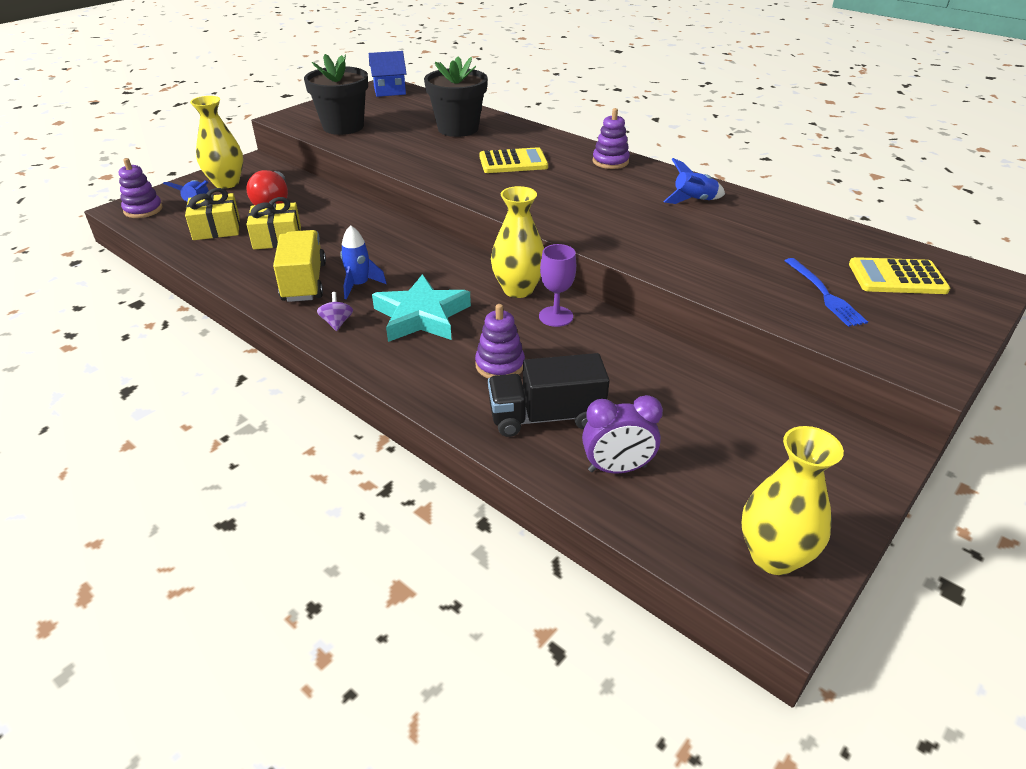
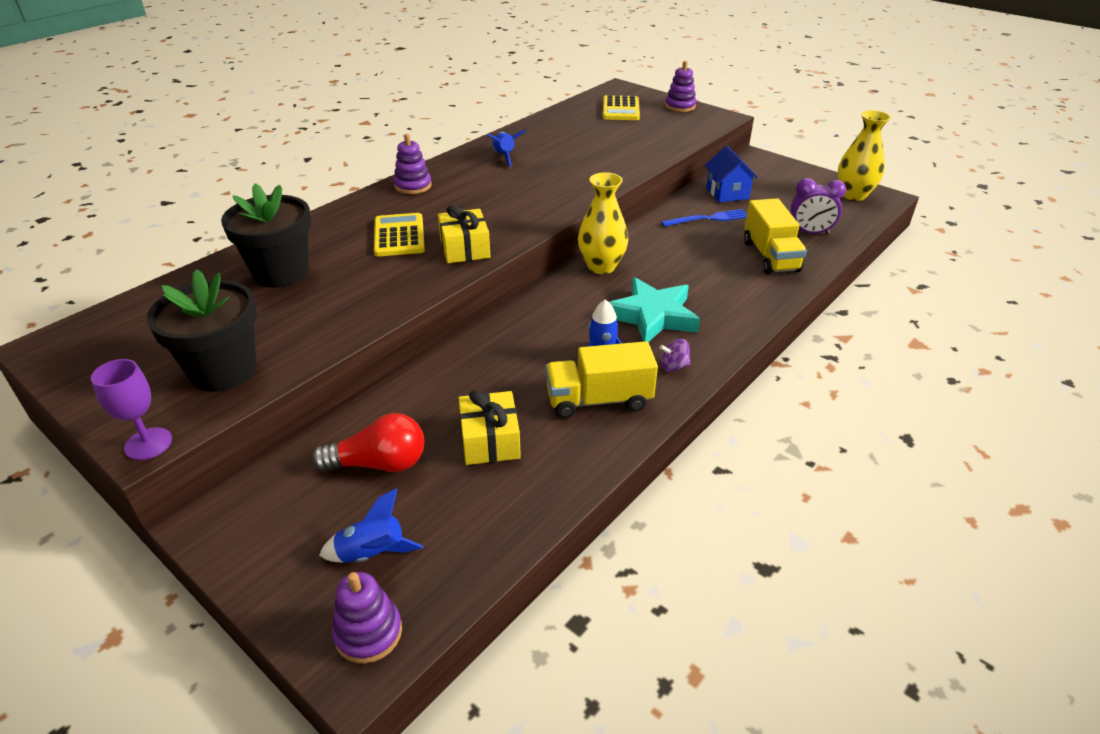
camera: 90 degrees left, 0 degrees up
(216, 228) = (455, 511): yellow gift -> yellow gift (465, 248)
(226, 183) = (288, 536): yellow vase -> none
(389, 91) = (81, 339): blue house -> blue house (727, 193)
(500, 365) = (715, 275): purple stacking toy -> purple stacking toy (680, 106)
(546, 417) = (770, 256): black truck -> yellow truck
(556, 316) = (641, 249): purple goblet -> purple goblet (148, 444)
(617, 469) = (810, 233): purple clock -> purple clock turned 105 degrees clockwise
(824, 294) = (646, 130): blue fork -> blue fork (708, 219)

